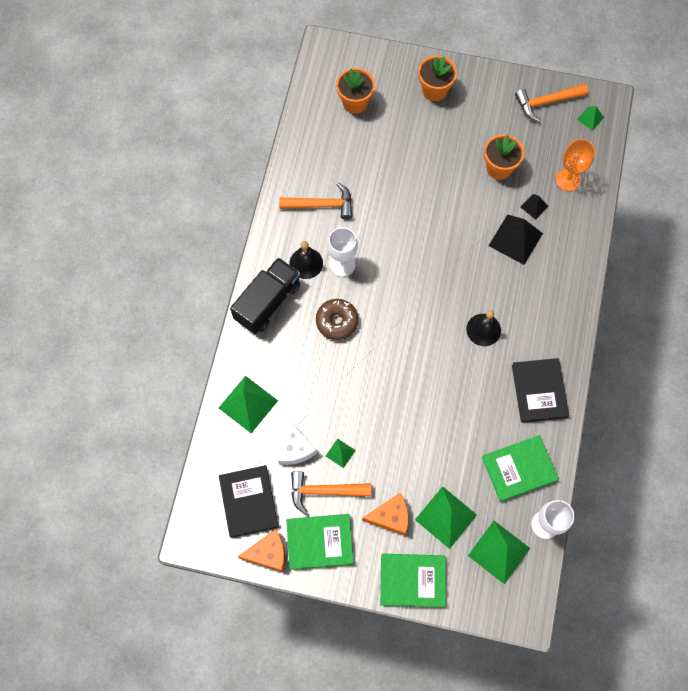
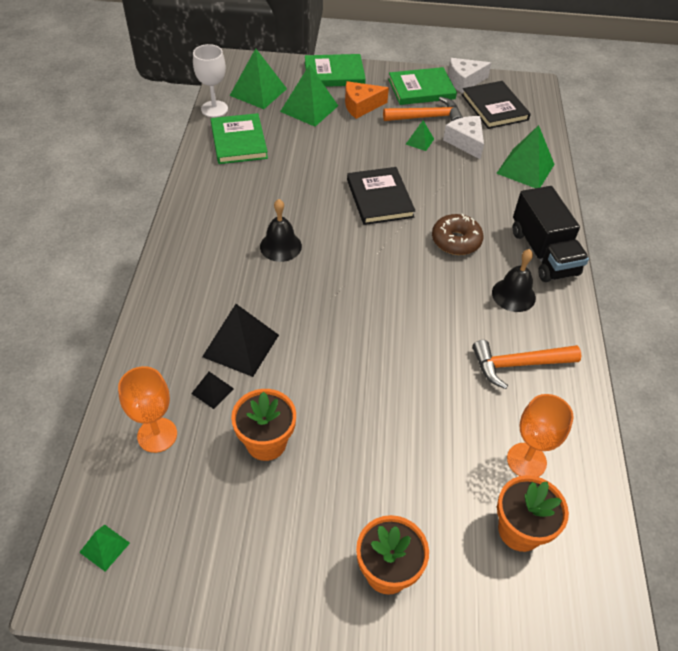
camera: 170 degrees right, 20 degrees down
(267, 302) = (543, 252): black truck -> black truck turned 45 degrees counterclockwise
(268, 553) = (464, 81): orange cheese -> white cheese
(338, 140) = (526, 460): none -> orange goblet
(342, 264) = (467, 297): white goblet -> none
(519, 469) = (239, 141): green book -> green book turned 75 degrees counterclockwise
(539, 391) = (215, 198): black book -> black book (380, 198)
(546, 102) = (182, 571): orange hammer -> none

